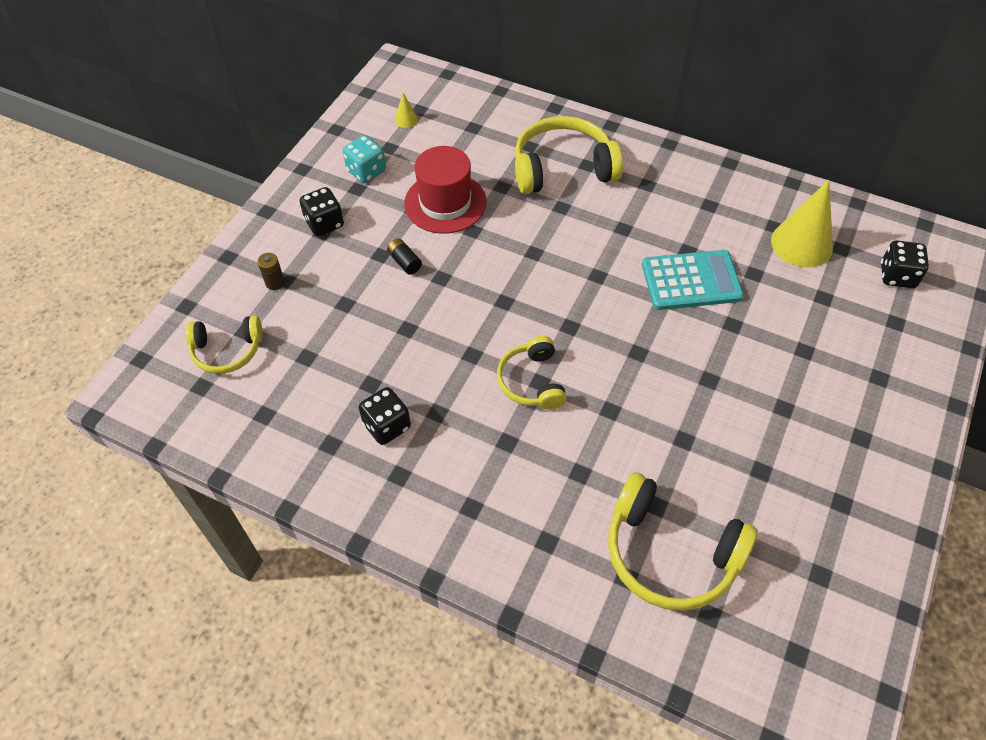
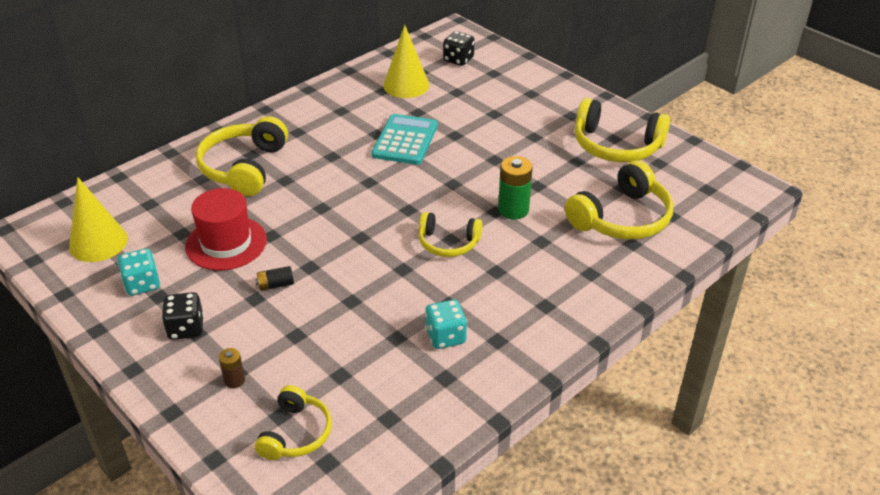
camera: 70 degrees left, 15 degrees down
(387, 426) = (445, 337): black dice -> turquoise dice
(406, 119) = (98, 242): yellow cone -> yellow cone, size x2.31
(623, 427) = (513, 210): none -> green battery
(826, 510) = (616, 145): none -> yellow headphones

